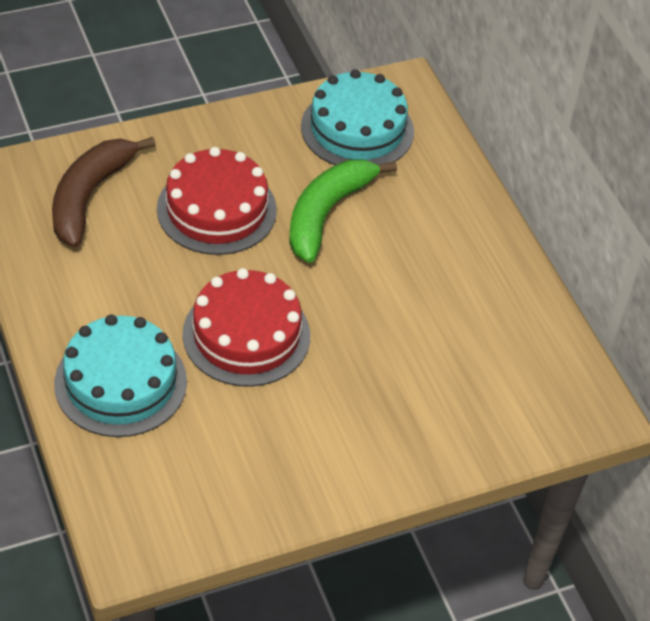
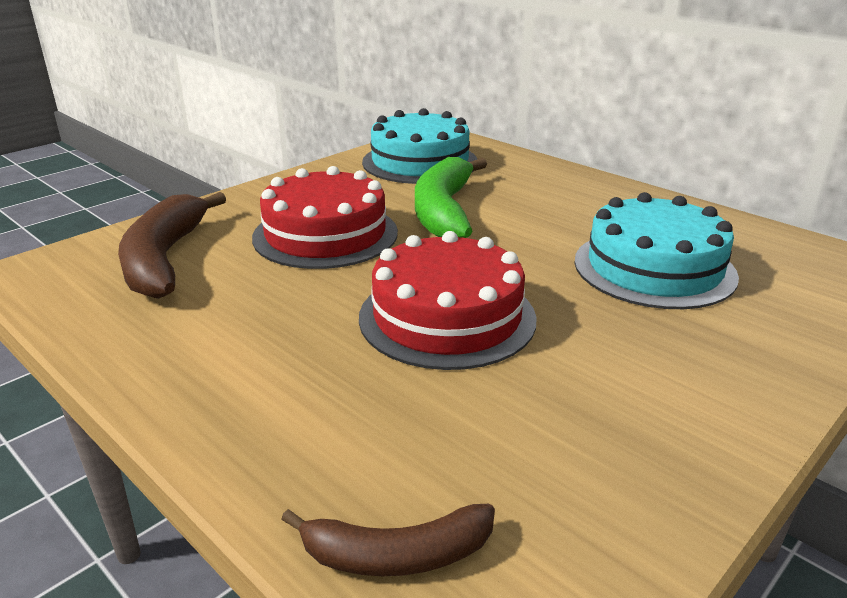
camera: 20 degrees left, 20 degrees down
(116, 482) = (397, 555): none -> brown banana
(120, 382) = (314, 415): turquoise cake -> turquoise cake (654, 268)

